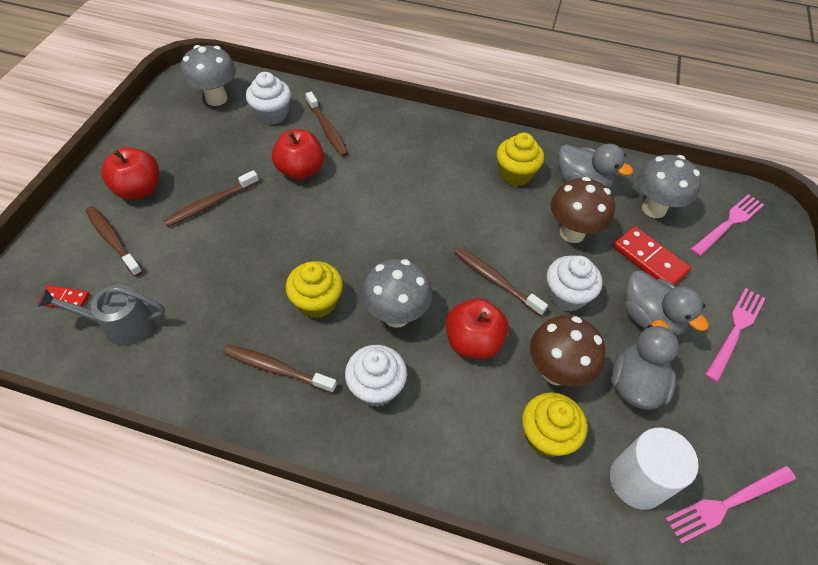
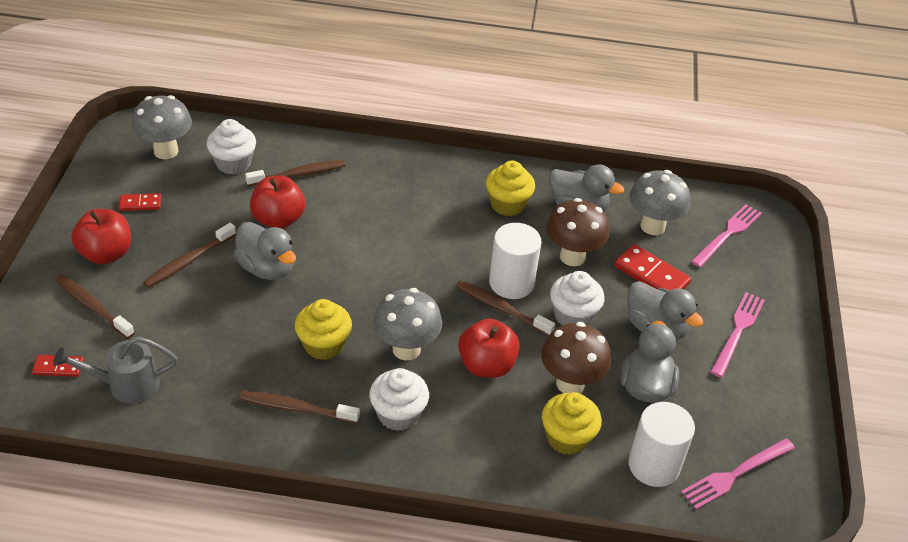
camera: 10 degrees left, 10 degrees down
(182, 145) = (140, 203): none -> red domino
(280, 217) = (267, 268): none -> grey duck
(327, 129) = (298, 174): brown toothbrush -> brown toothbrush turned 75 degrees counterclockwise
(509, 254) = (511, 283): none -> white cylinder

